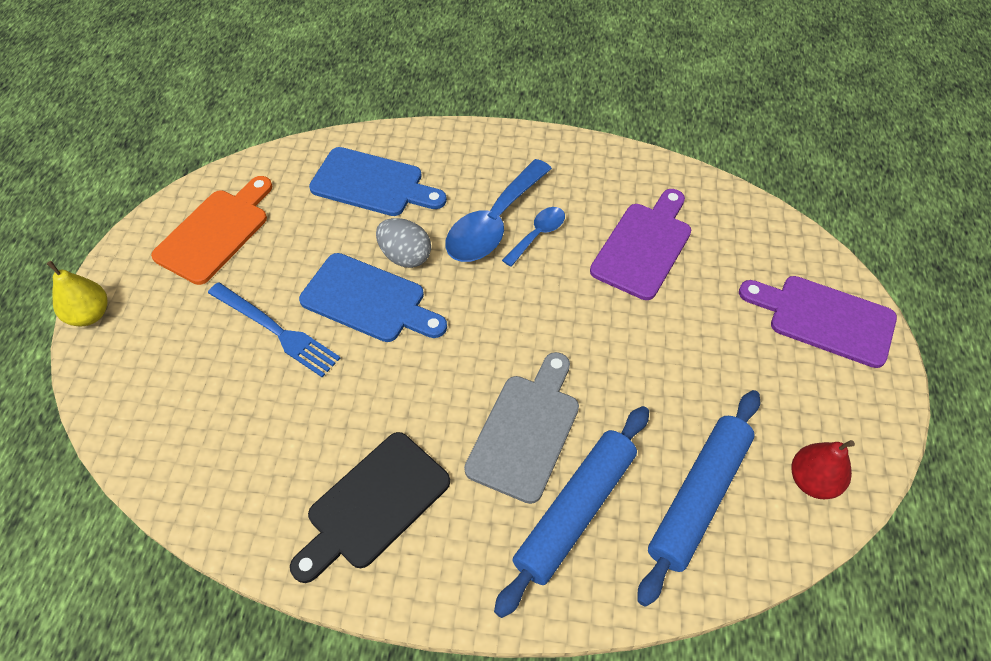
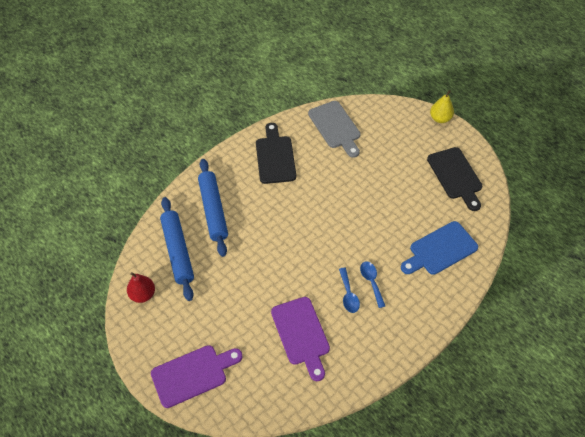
camera: 130 degrees right, 0 degrees up
(215, 232) = (456, 176): orange cutting board -> black cutting board
(276, 330) = (379, 169): blue fork -> none
(369, 300) = (368, 207): blue cutting board -> none
(405, 256) = (381, 234): grey egg -> none
(494, 223) = (371, 282): blue spoon -> blue spoon, size x0.53
(526, 431) = (257, 218): grey cutting board -> grey cutting board (335, 127)

